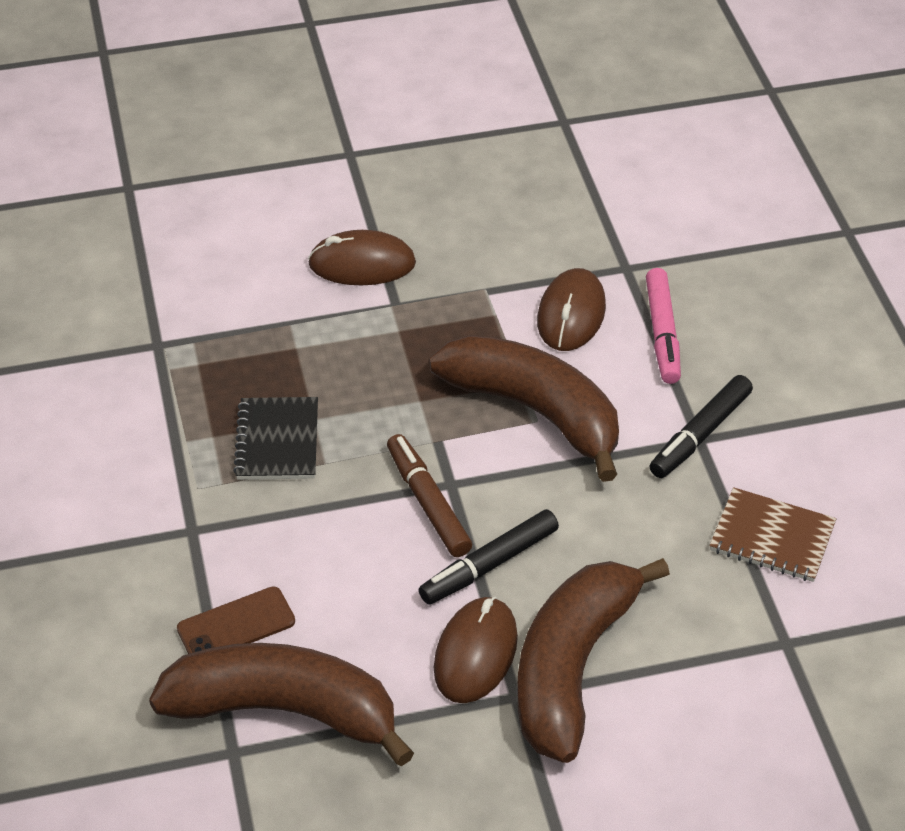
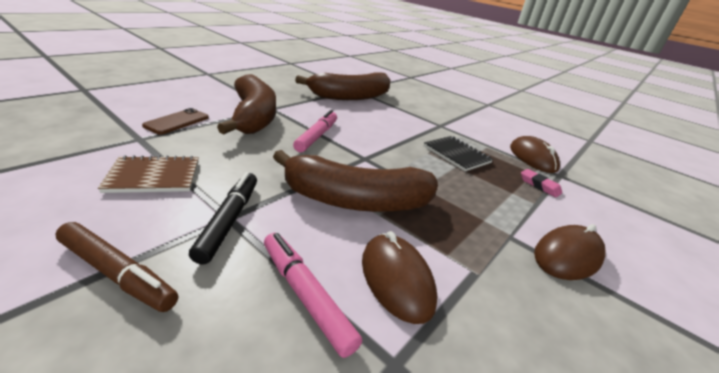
camera: 140 degrees right, 15 degrees down
(231, 342) = (539, 185): none -> pink eraser
(236, 625) = (390, 109): brown phone -> brown phone (177, 122)
(428, 502) = (367, 149): brown marker -> brown marker (117, 273)
(475, 653) = (298, 114): brown mouse -> brown mouse (532, 158)
(489, 565) = (317, 136): black marker -> pink marker

